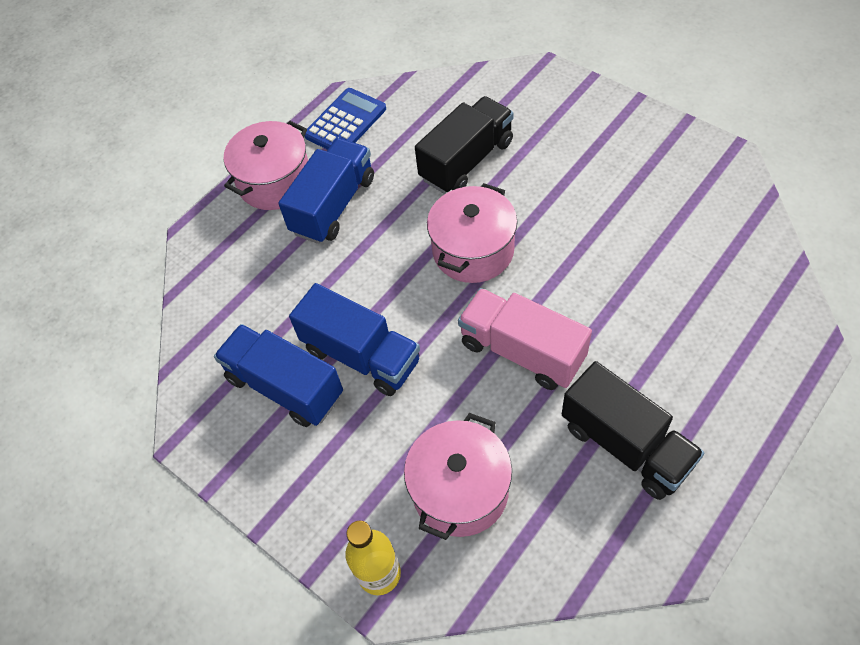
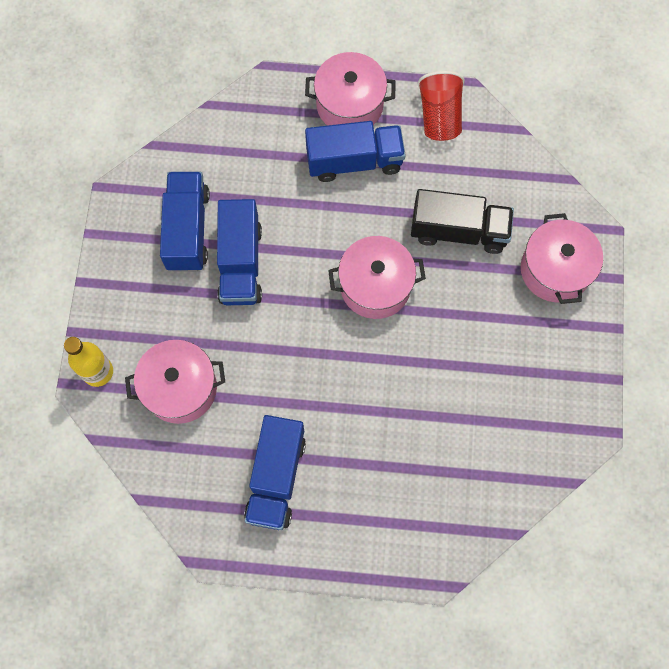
camera: 50 degrees right, 15 degrees up
(345, 122) = (439, 116): blue calculator -> red cup
(522, 351) = (309, 369): pink truck -> none
(555, 112) = (555, 270): none -> pink pot
(625, 445) = (276, 477): black truck -> blue truck

